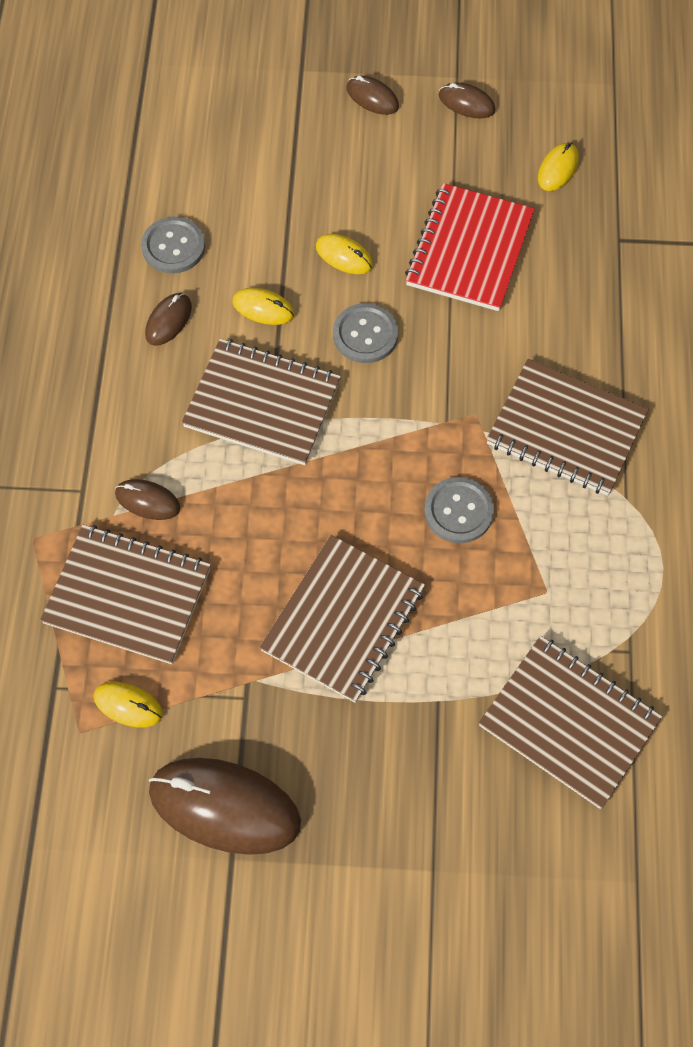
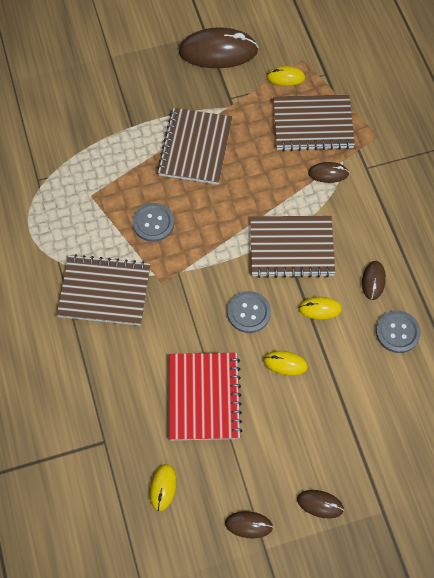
camera: 160 degrees right, 0 degrees up
(569, 722) = (62, 136): brown notebook -> none

